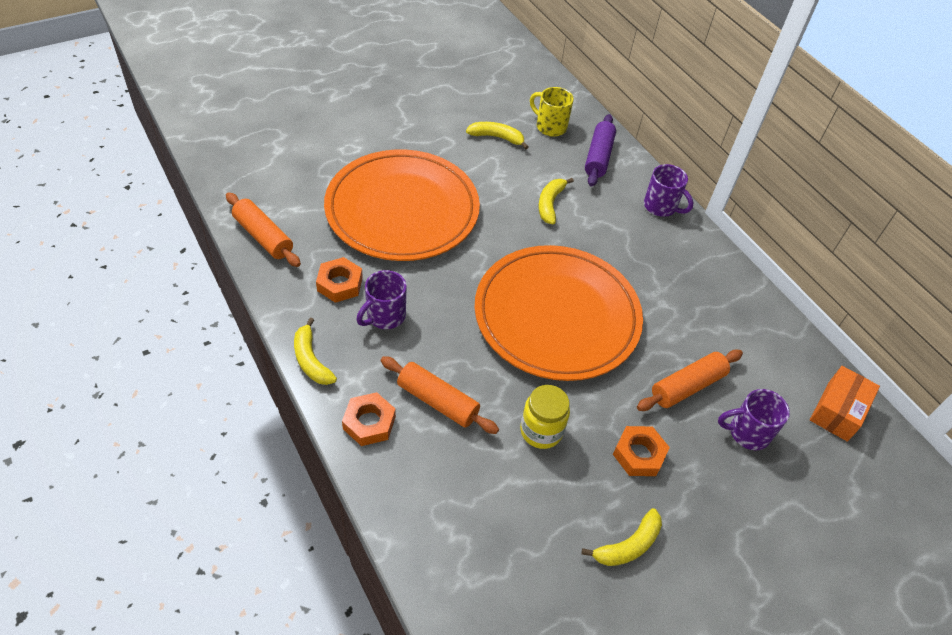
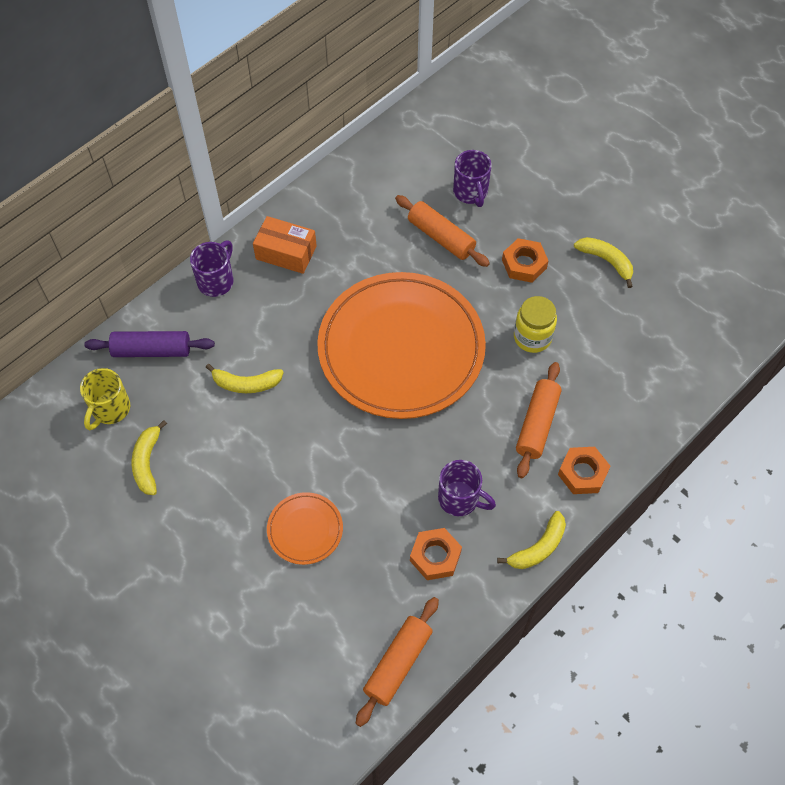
camera: 100 degrees left, 10 degrees up
(402, 210) = (305, 529): orange plate -> orange plate, size x0.42
(838, 411) = (423, 133): orange box -> orange box (286, 252)

